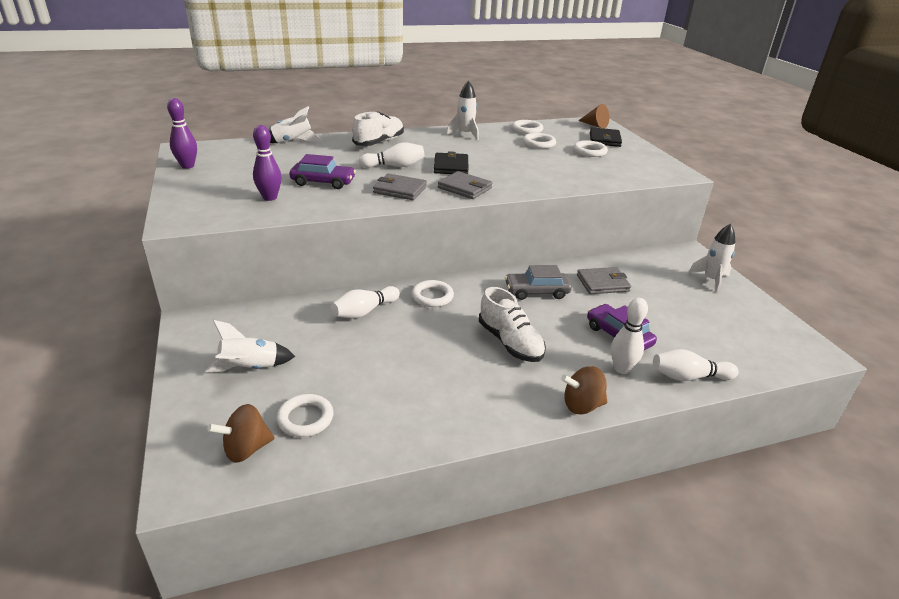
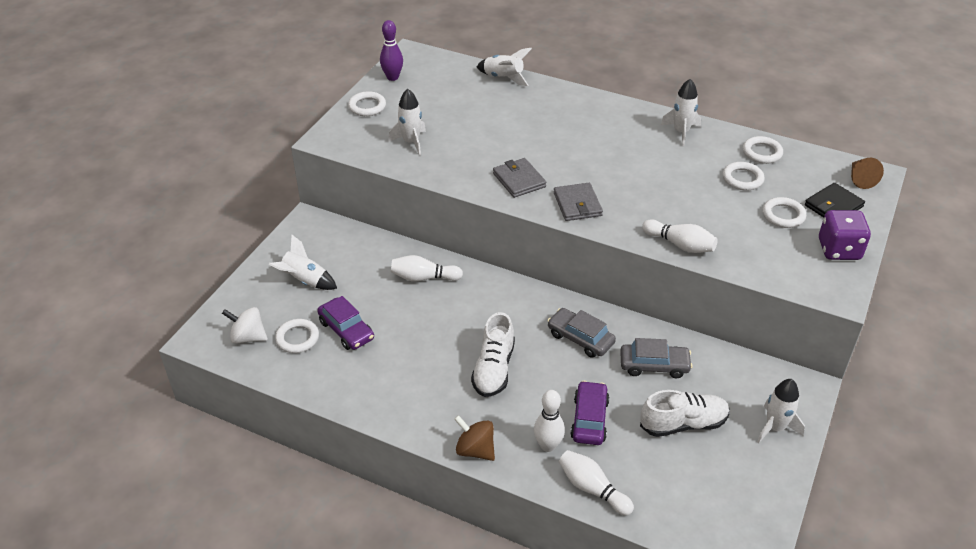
camera: 45 degrees right, 10 degrees up
(246, 449) = (248, 337): brown spinning top -> white spinning top
(270, 198) = (411, 142): purple bowling pin -> white rocket
(323, 182) = (469, 142): purple car -> purple car (346, 330)
(379, 142) = (579, 110): white shoe -> white shoe (683, 424)
(394, 166) = (552, 148): white bowling pin -> white bowling pin (680, 245)
(432, 296) = (489, 293): white ring -> white ring (367, 106)
(451, 166) = (602, 171): black wallet -> none
(602, 283) = (654, 365): grey wallet -> grey car
(643, 156) = (839, 250): none -> purple dice

